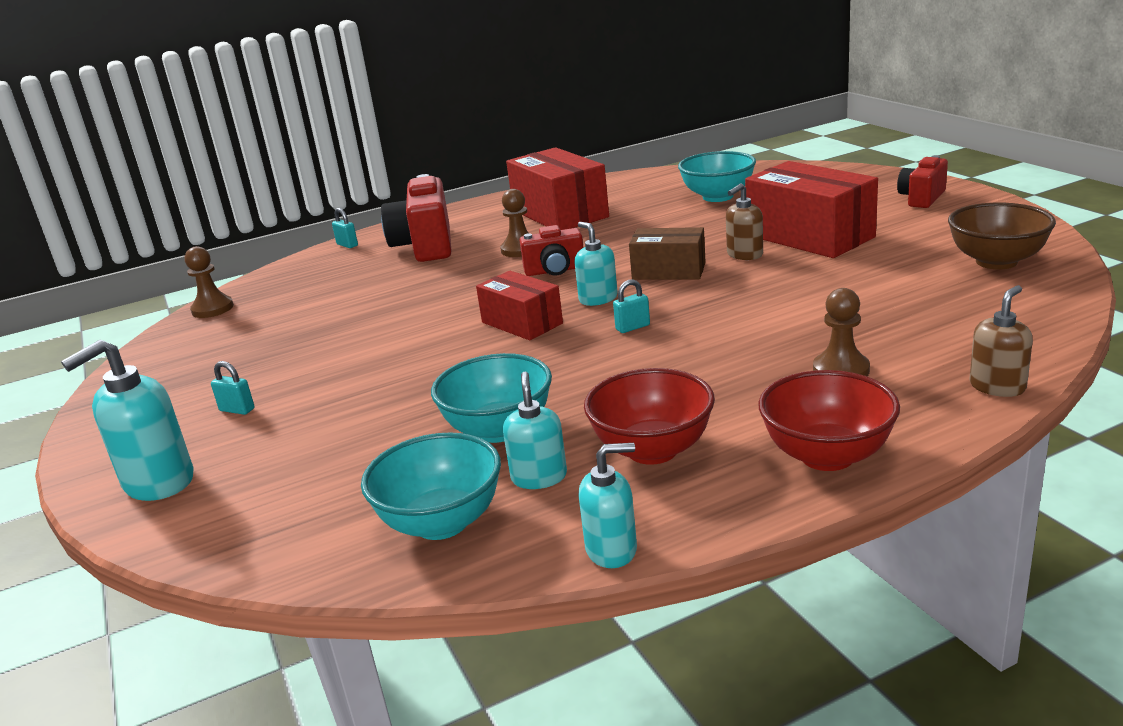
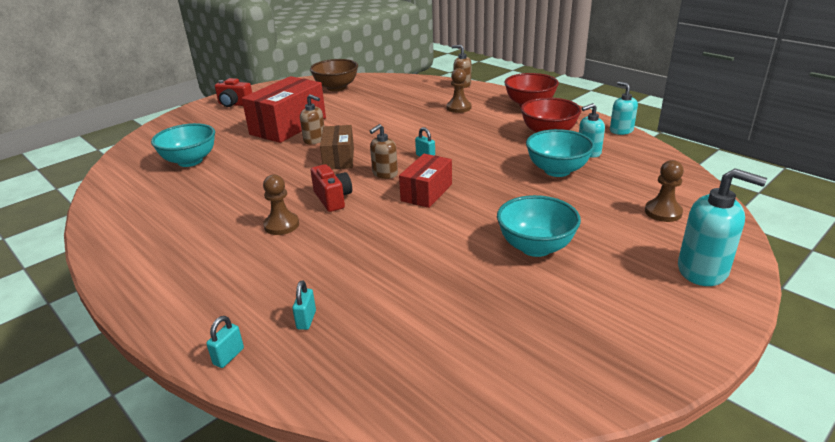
camera: 110 degrees left, 5 degrees up
(212, 309) = (428, 401): brown pawn -> brown pawn (663, 212)
(237, 410) = (603, 275): turquoise padlock -> turquoise padlock (306, 320)
(425, 246) = (255, 286): red camera -> none
(441, 522) = (640, 166): turquoise bowl -> turquoise bowl (535, 247)
(559, 214) = (191, 224): red box -> none
(598, 299) = (385, 174): turquoise soap dispenser -> brown soap dispenser

